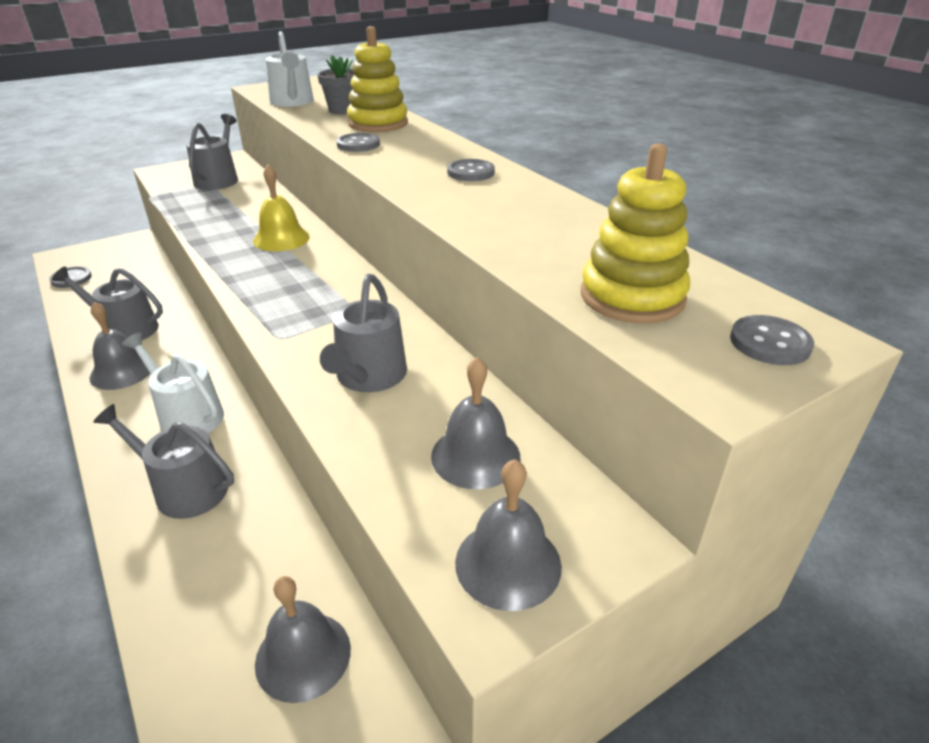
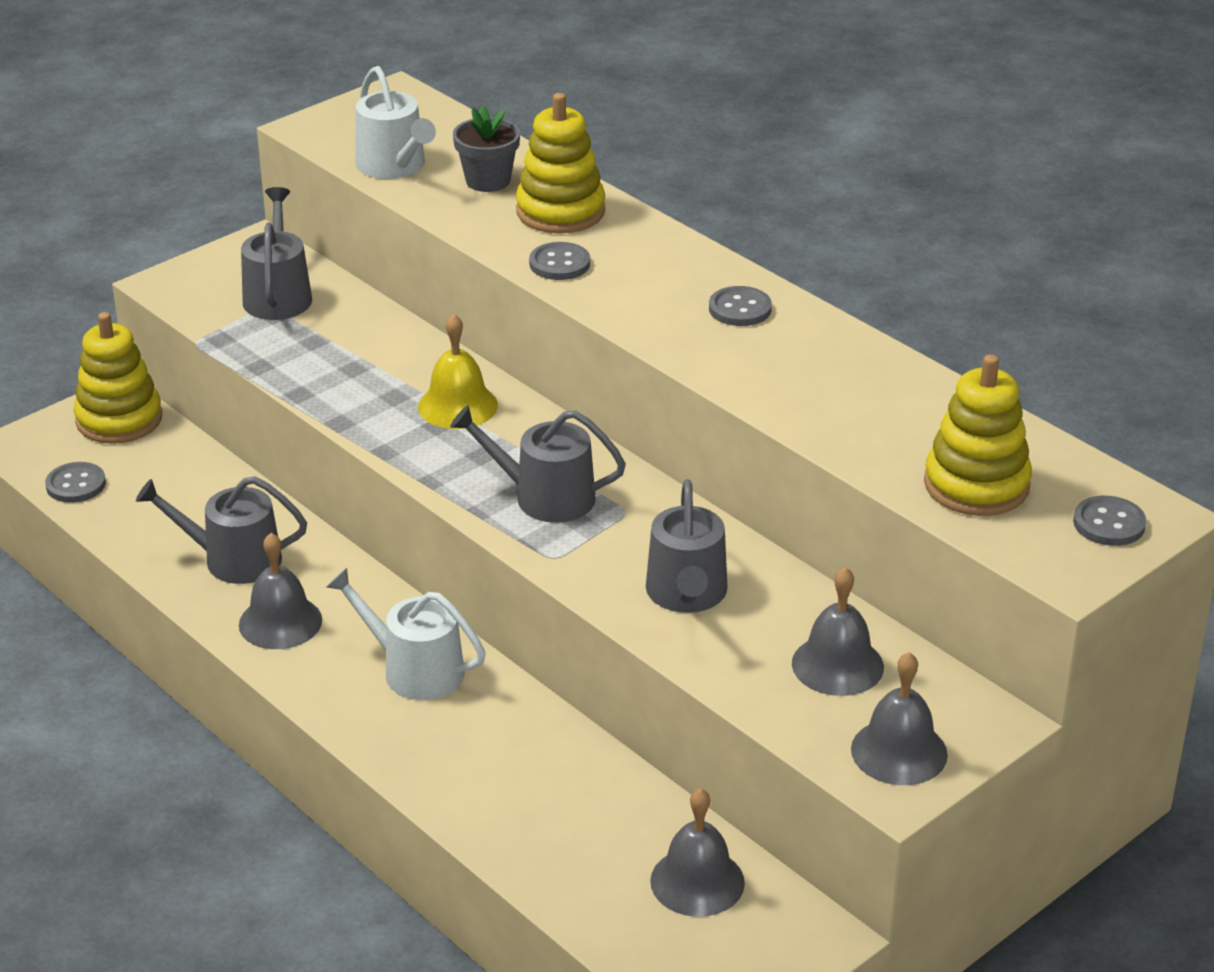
camera: 10 degrees left, 0 degrees up
(126, 249) = (119, 419): none -> yellow stacking toy
(184, 489) = (472, 752): grey watering can -> grey watering can (544, 497)

